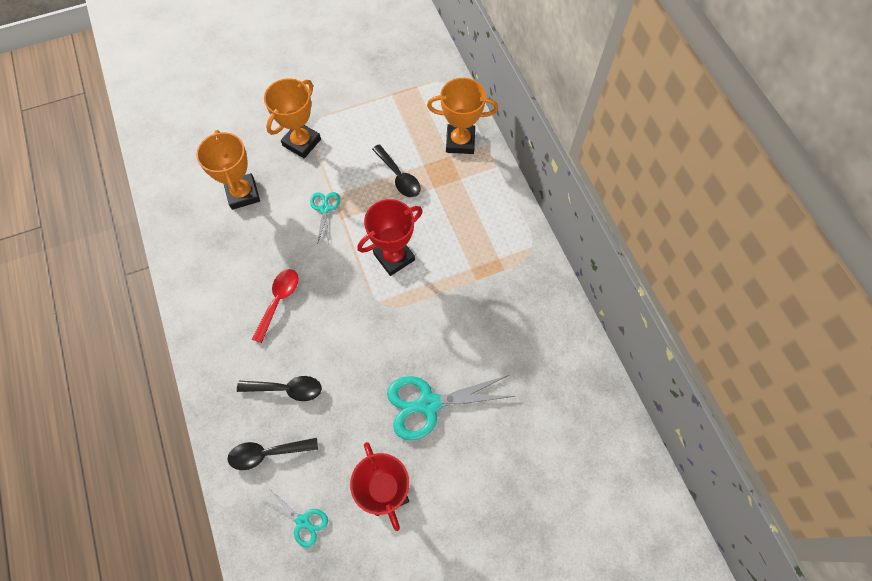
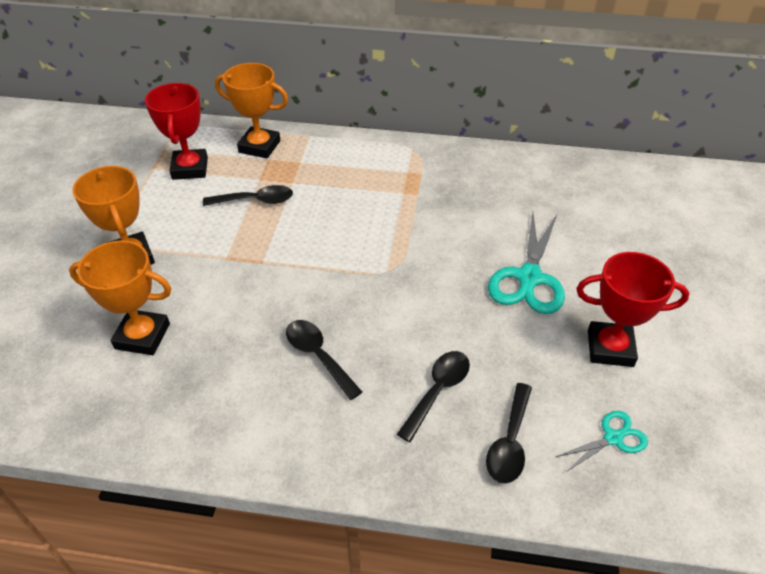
camera: 60 degrees left, 20 degrees down
(278, 301) = (318, 356): red spoon -> black spoon
(325, 209) = (236, 270): turquoise scissors -> none
(394, 257) = (345, 239): red trophy -> red trophy (190, 168)
(460, 142) = (259, 146): orange trophy -> orange trophy turned 75 degrees clockwise

